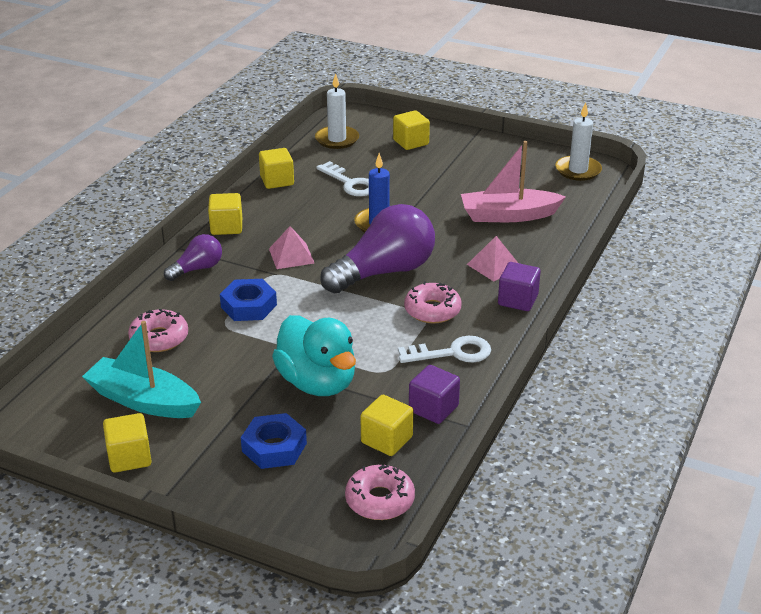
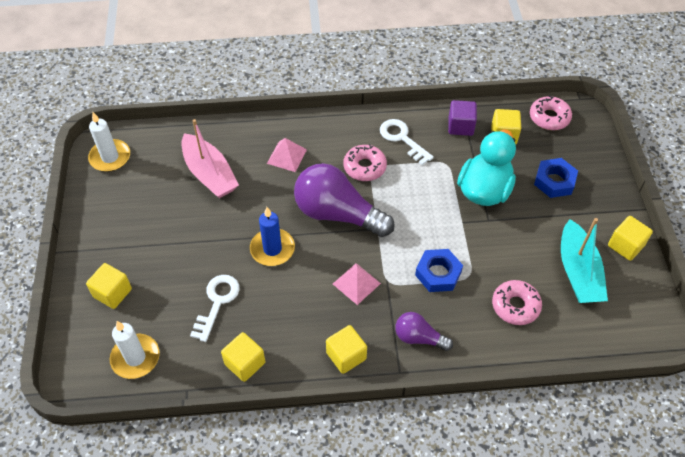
camera: 120 degrees left, 20 degrees up
(517, 300) = (321, 129): purple cube -> none

